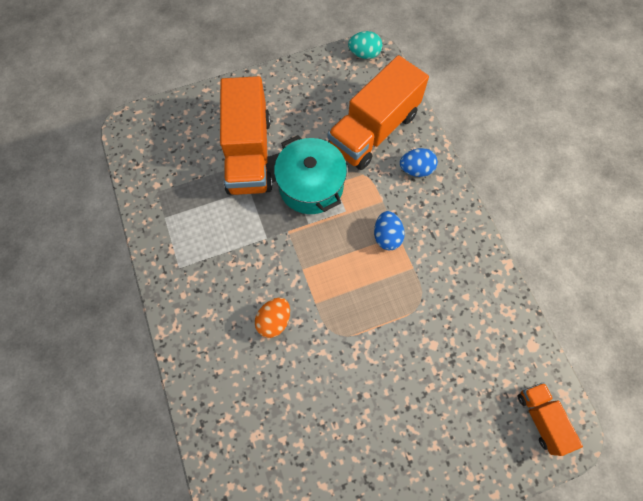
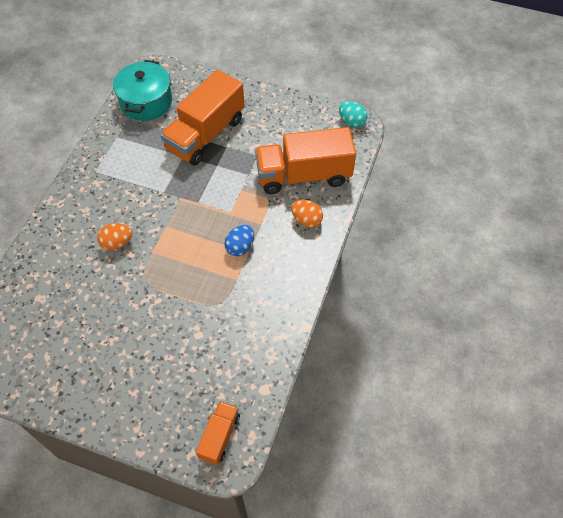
camera: 40 degrees right, 10 degrees down
(311, 186) = (224, 181): turquoise pot -> turquoise pot (146, 102)
(416, 169) = (306, 220): blue egg -> orange egg

